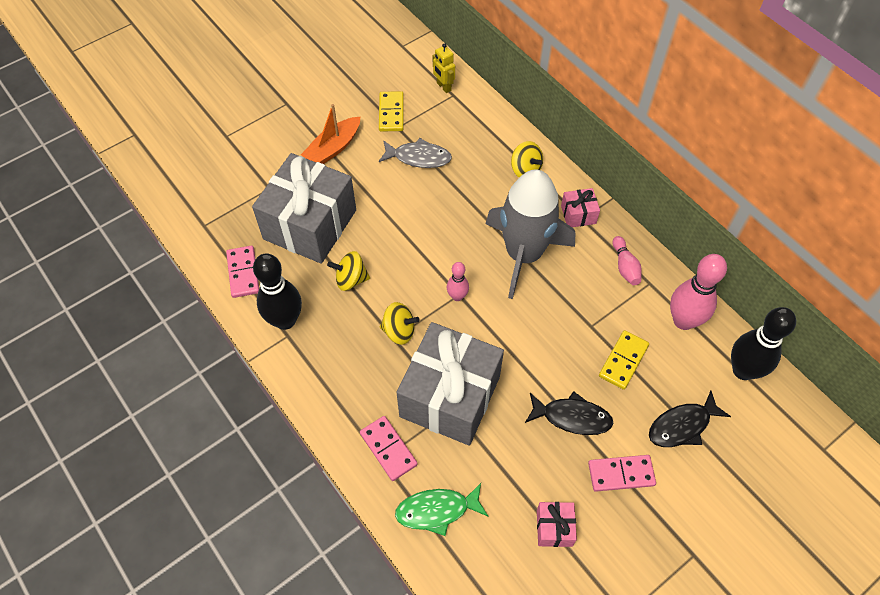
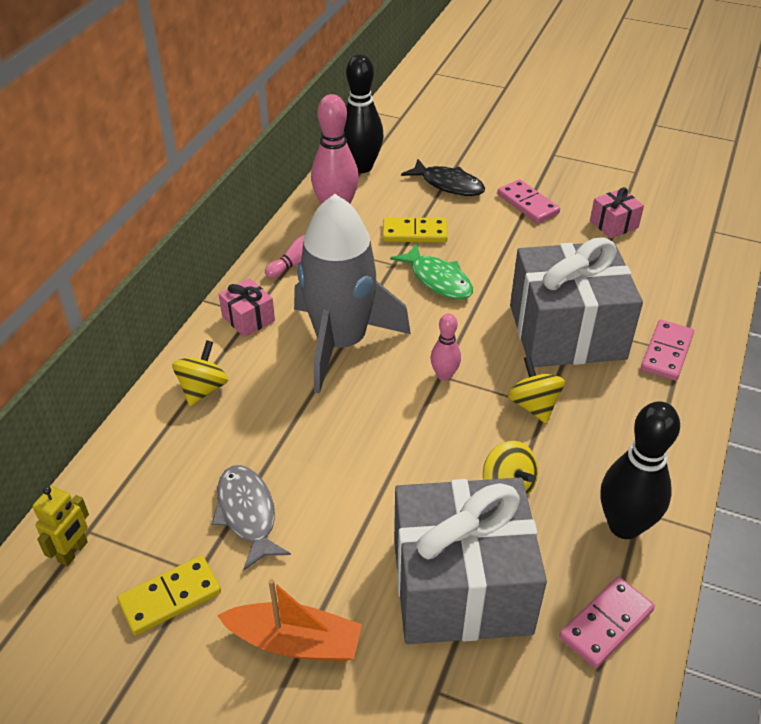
camera: 120 degrees left, 15 degrees down
(437, 510) = (681, 295): green fish -> green fish (438, 280)
(572, 417) = (504, 245): black fish -> none

